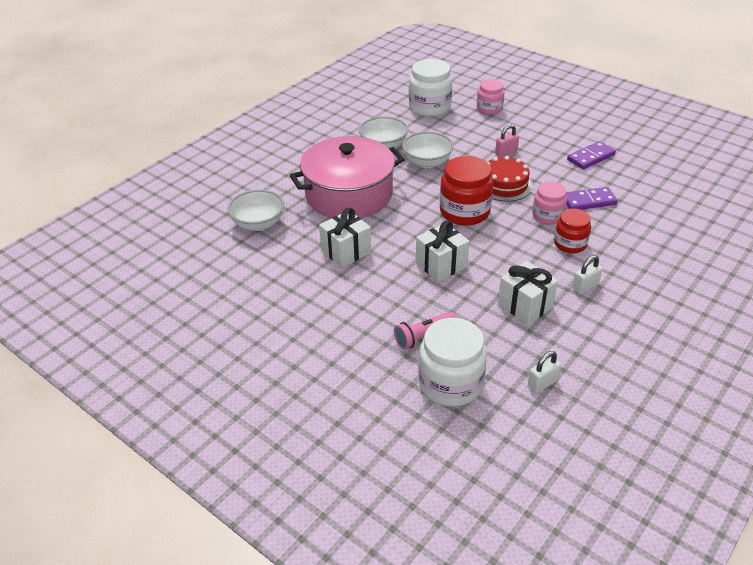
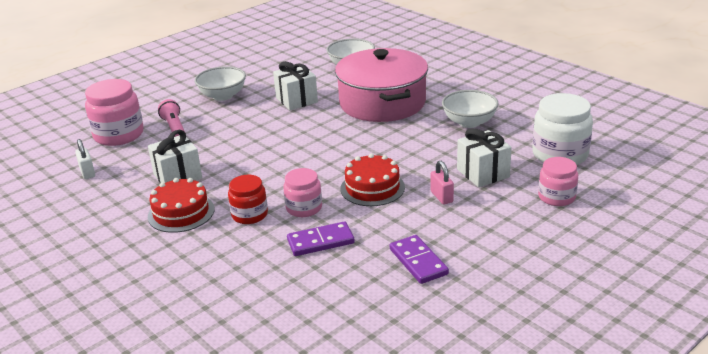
camera: 100 degrees right, 10 degrees down
(427, 162) = (431, 145): white bowl -> white bowl (223, 96)
(441, 265) = (255, 141): white gift -> white gift (483, 173)
(450, 384) = (119, 135): white jar -> pink jar
(464, 212) = (331, 159): red jar -> none
(585, 287) = (181, 213): white padlock -> red cake
(589, 201) = (320, 241): purple domino -> purple domino turned 75 degrees clockwise

